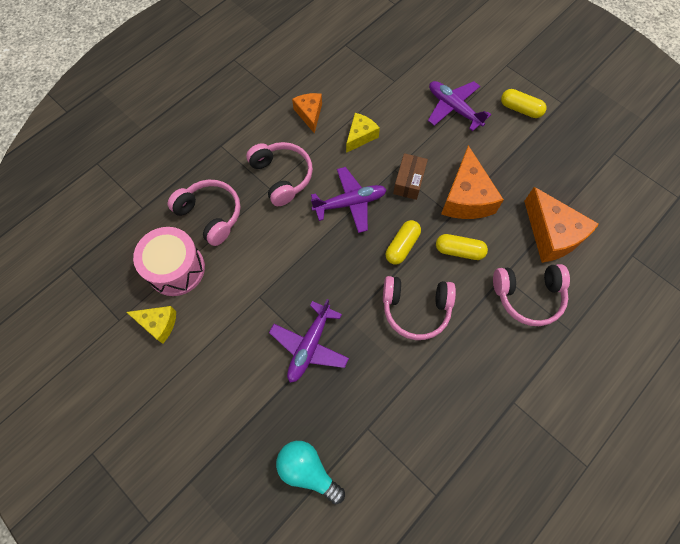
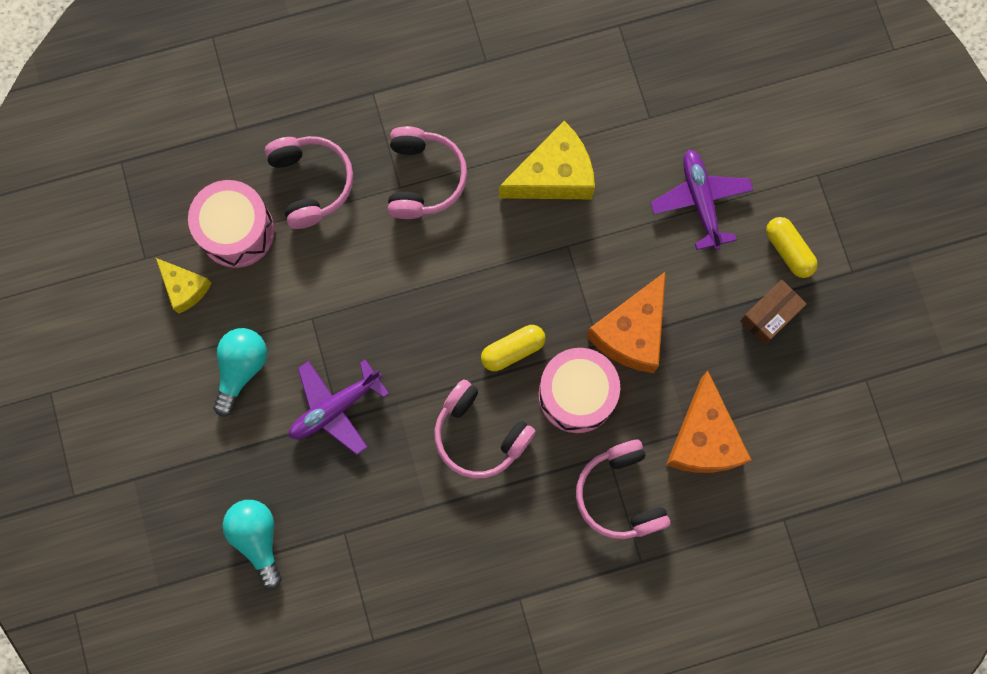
camera: 30 degrees right, 10 degrees up
(229, 356) = (241, 369): none -> turquoise light bulb
(309, 114) = (508, 108): orange cheese -> none
(350, 203) = (485, 260): purple plane -> none
(360, 136) = (553, 175): yellow cheese -> yellow cheese, size x1.71
(409, 181) = (575, 272): brown box -> brown box (770, 315)
(459, 251) = (576, 395): yellow capsule -> pink drum
(528, 296) = (620, 494): pink headphones -> pink headphones turned 45 degrees clockwise

